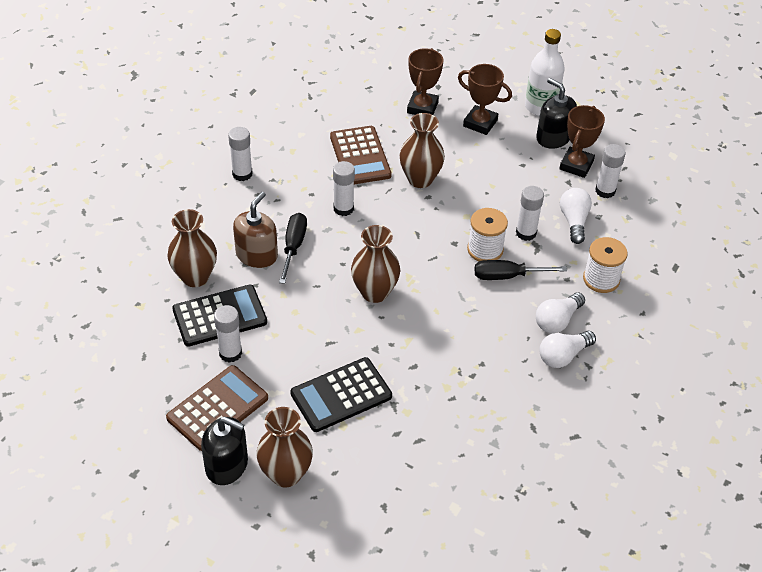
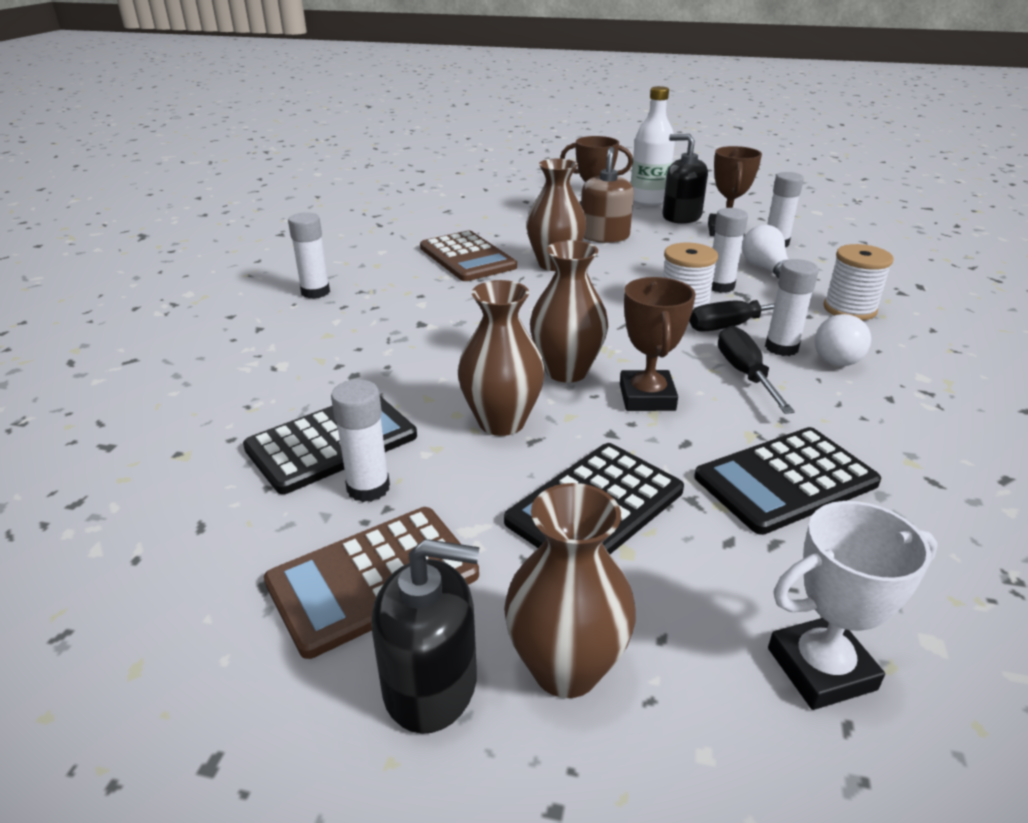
camera: 15 degrees left, 15 degrees down
(195, 277) = (275, 403): brown vase -> brown vase (501, 422)
(217, 408) = (373, 579): brown calculator -> brown calculator turned 150 degrees counterclockwise
(257, 255) = (367, 363): brown soap dispenser -> brown soap dispenser (604, 236)
(293, 247) = (420, 346): black screwdriver -> black screwdriver (745, 374)
(343, 208) = (471, 301): white glue stick -> white glue stick (781, 348)
(395, 504) = (821, 669): none -> white trophy
(422, 107) = (519, 216): brown trophy -> brown trophy (647, 397)
(451, 405) = (785, 480): none -> black calculator
(563, 356) = (885, 388): white light bulb -> none

